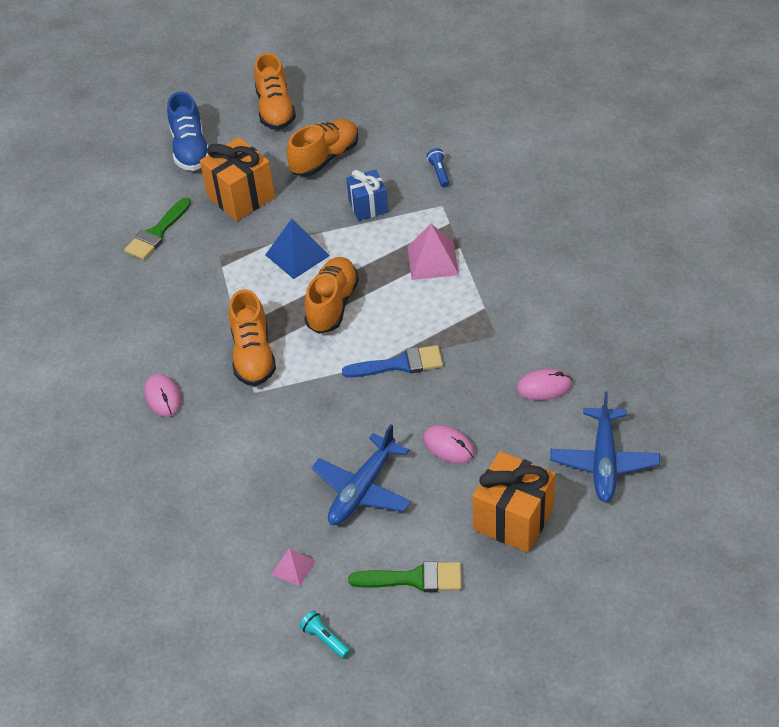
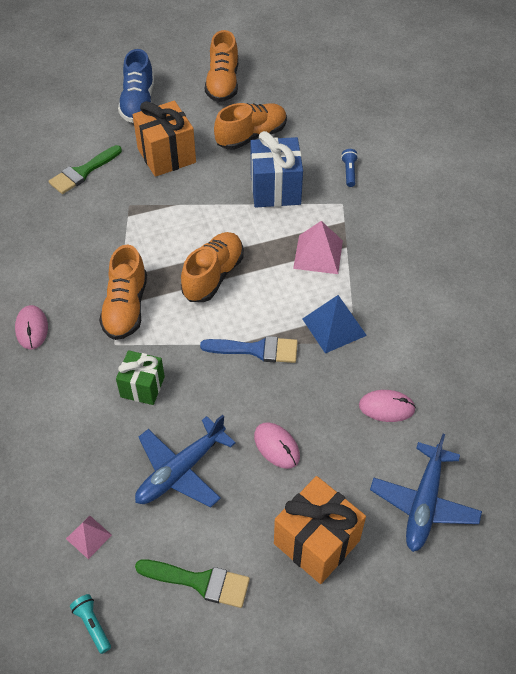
camera: 10 degrees right, 5 degrees up
(297, 255) = (197, 220): blue pyramid -> blue pyramid (334, 327)
(297, 424) = (142, 387): none -> green gift
(368, 206) = (275, 189): blue gift -> blue gift, size x1.58

